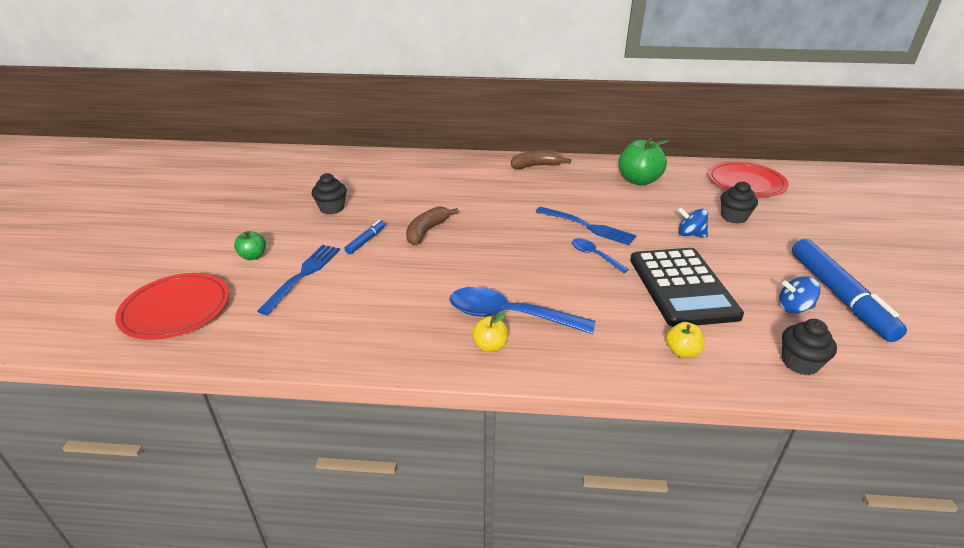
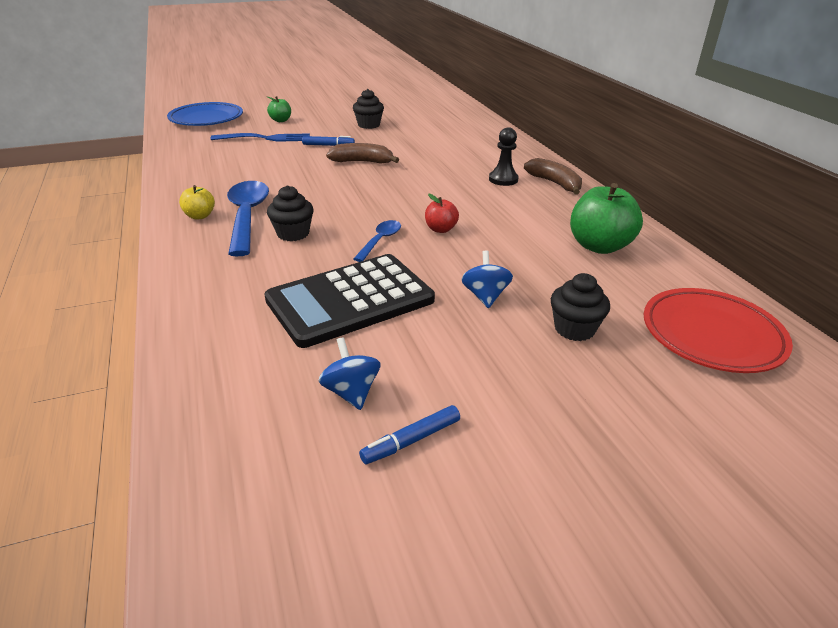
camera: 65 degrees right, 0 degrees up
(176, 310) = (206, 119): red plate -> blue plate
(516, 181) = (503, 179): none -> black pawn
(587, 226) = (440, 229): blue fork -> red apple
(682, 351) = (221, 310): yellow apple -> none
(799, 363) = (225, 397): black cupcake -> black cupcake (293, 233)
(839, 296) = (411, 440): blue marker -> blue marker, size x0.45

